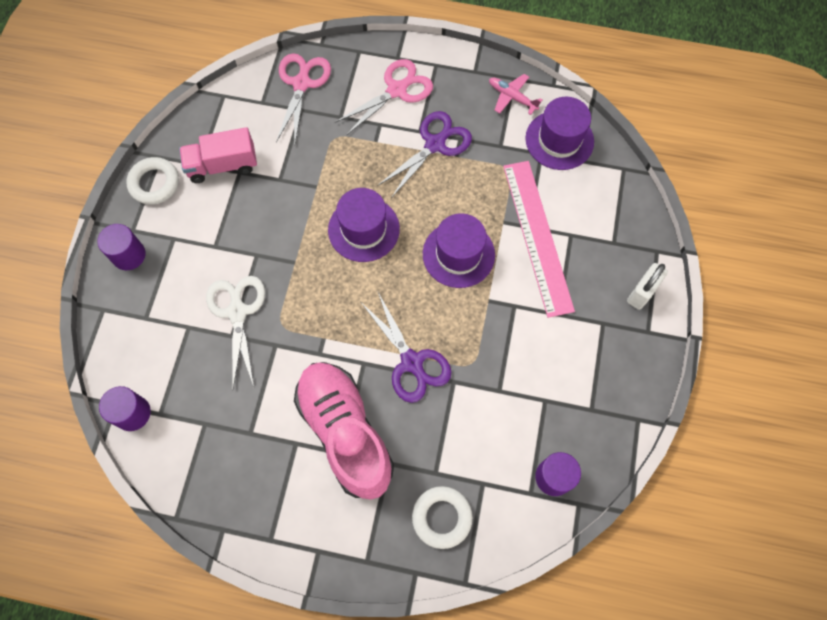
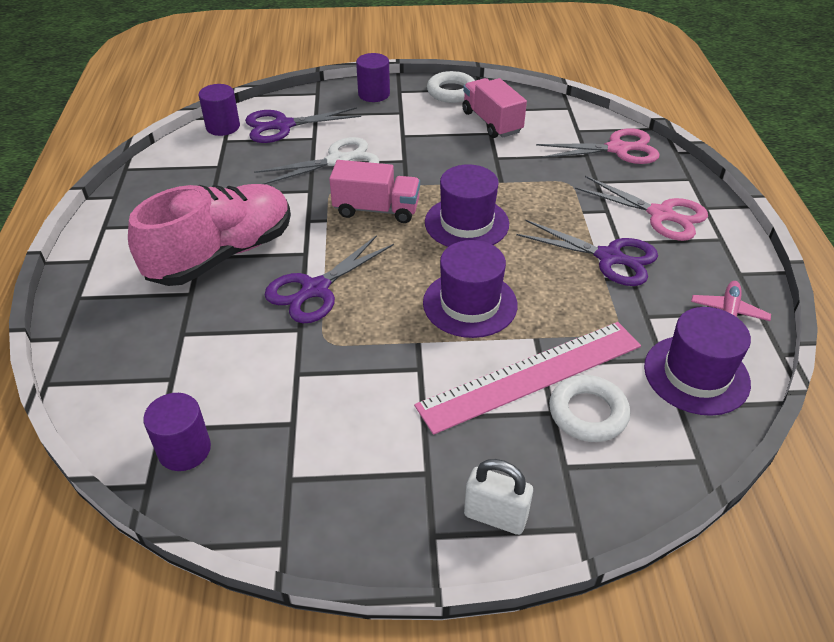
camera: 75 degrees right, 25 degrees down
(154, 353) = (283, 126): none -> purple scissors
(322, 294) = (376, 209): none -> pink truck
(442, 517) = (127, 348): white ring -> white ring (588, 413)

